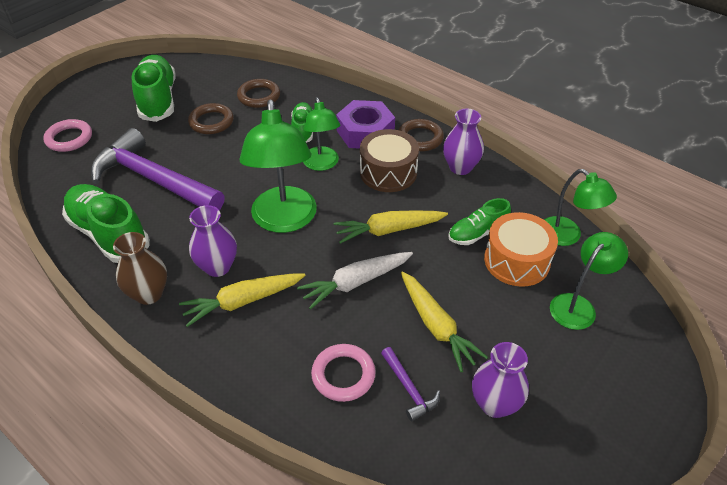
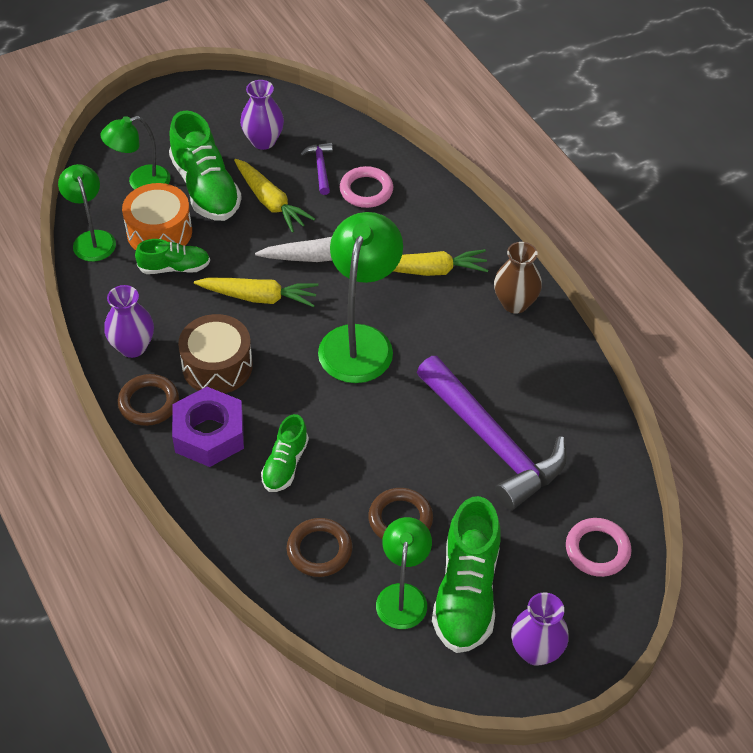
camera: 160 degrees left, 5 degrees up
(109, 234) = (549, 381): green shoe -> green shoe (205, 188)
(217, 267) = (443, 310): purple vase -> purple vase (536, 651)
(322, 164) = (287, 401): green lamp -> green lamp (403, 596)
(436, 326) = (270, 202): yellow carrot -> yellow carrot turned 150 degrees clockwise

